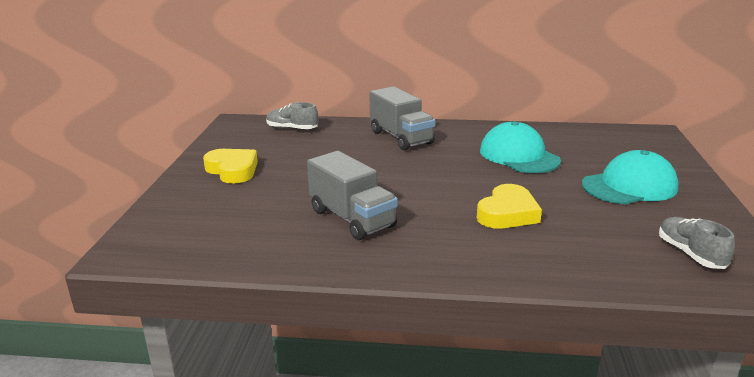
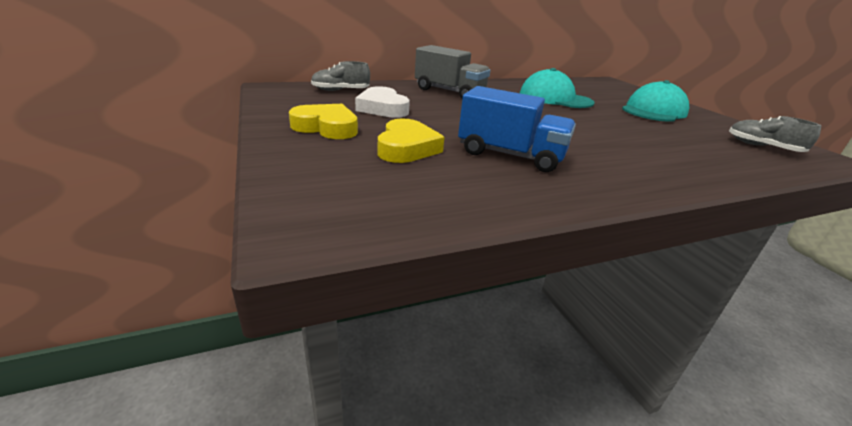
camera: 30 degrees left, 5 degrees up
(305, 153) = (382, 108): none -> white heart
(352, 218) = (510, 155): grey truck -> blue truck
(507, 213) = (617, 136): yellow heart -> yellow heart (407, 148)

